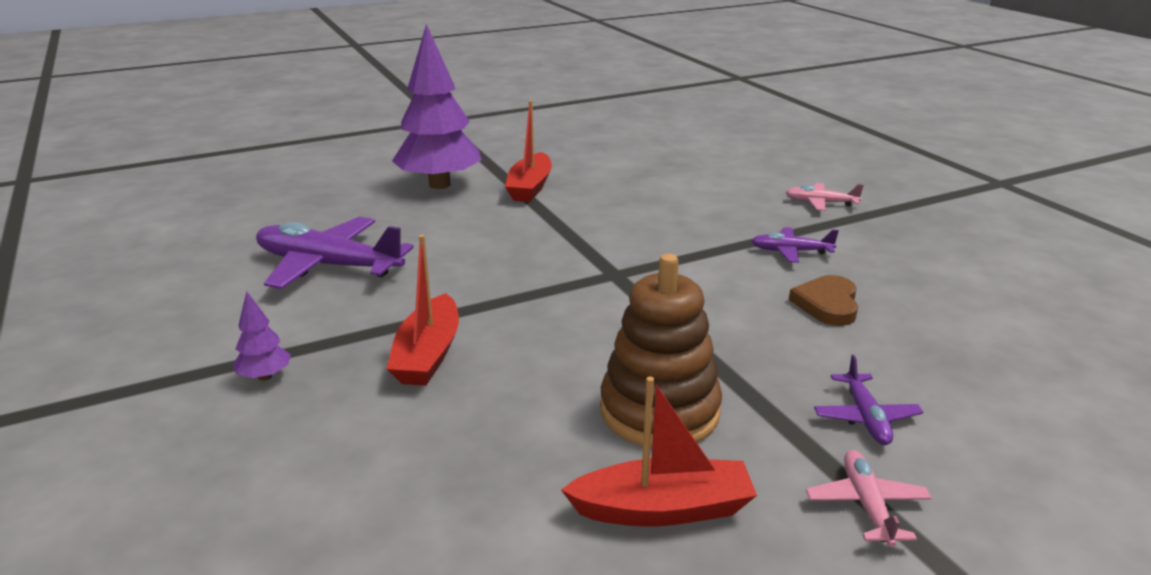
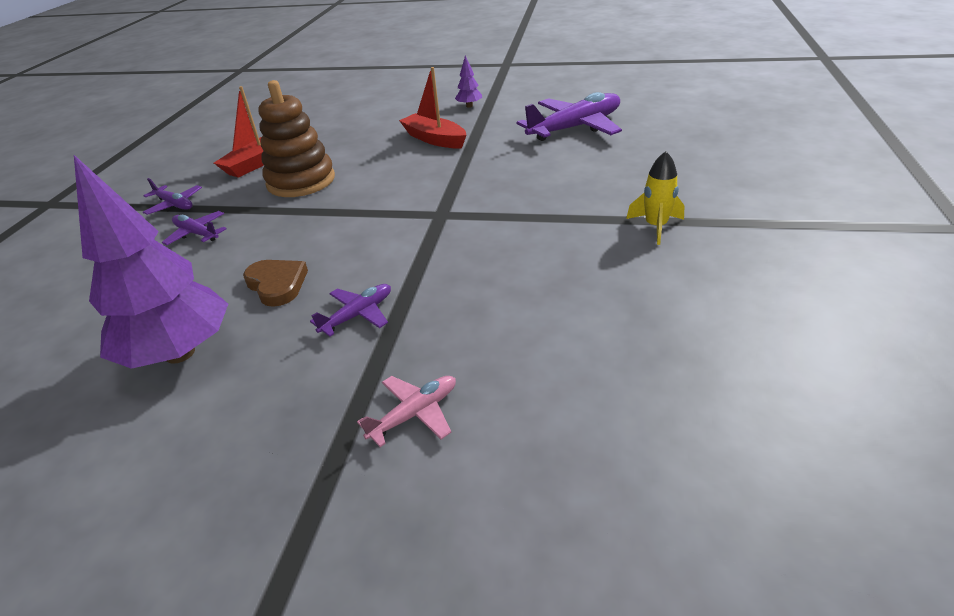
camera: 130 degrees right, 10 degrees up
(440, 185) = (702, 185): purple tree -> purple tree (179, 353)
(530, 187) = (656, 227): red boat -> yellow rocket
(867, 505) = (175, 205): pink plane -> purple plane

